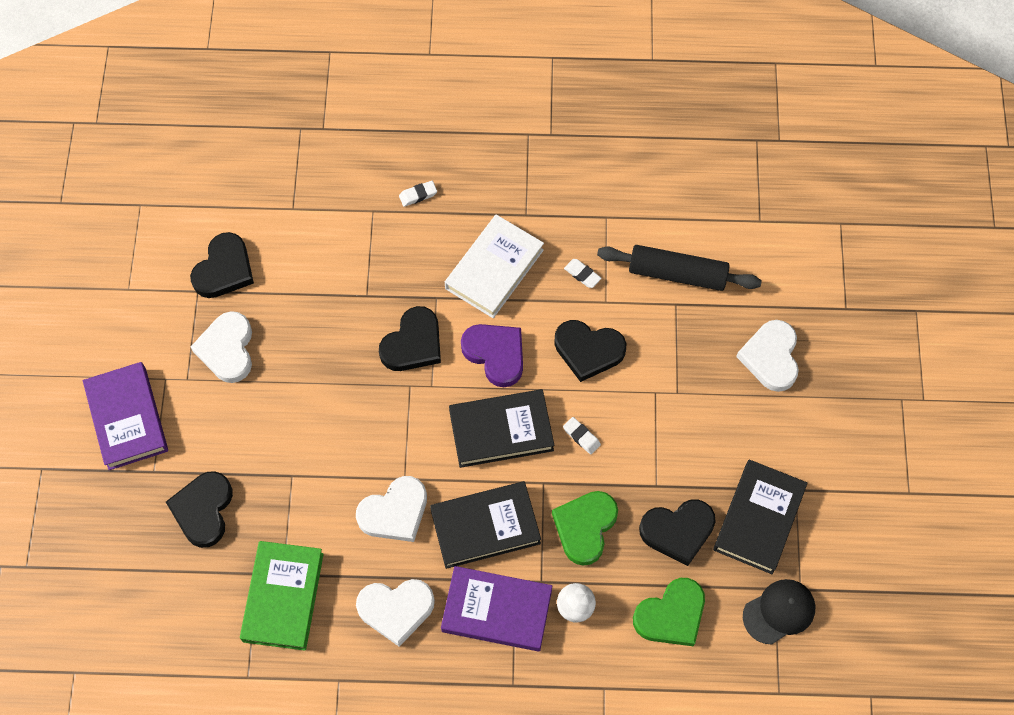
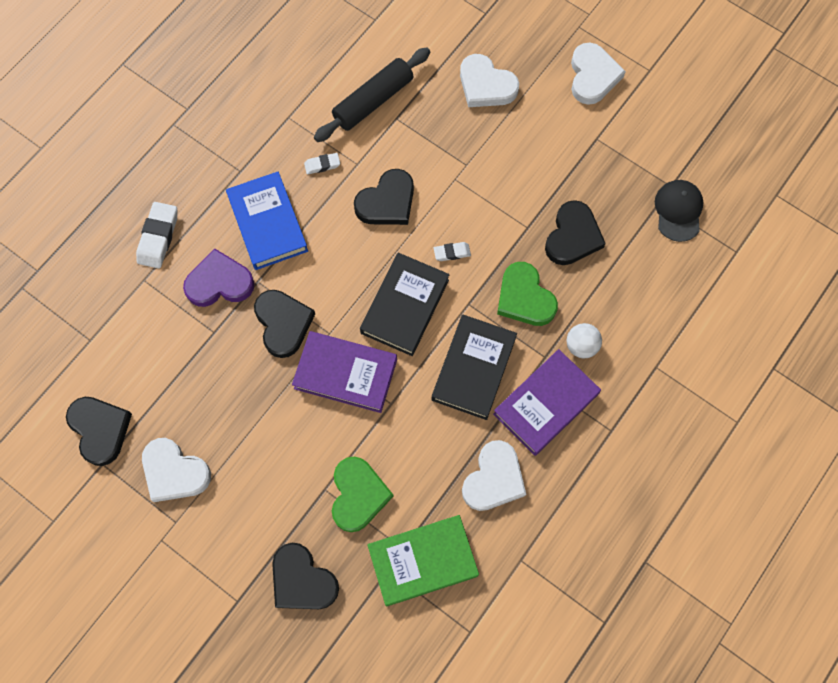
camera: 55 degrees left, 5 degrees up
(127, 418) = (172, 594): purple book -> purple book (345, 373)
(283, 597) = (423, 561): green book -> green book turned 60 degrees counterclockwise
(394, 512) = (413, 428): white heart -> white heart (592, 76)
(418, 195) = (158, 237): white eraser -> white eraser, size x1.79
(494, 269) = (267, 223): white book -> blue book
(495, 354) = (339, 269): purple heart -> purple heart (219, 282)
(671, 615) = (632, 284): green heart -> green heart (358, 495)
(758, 518) = (601, 177): black book -> none

